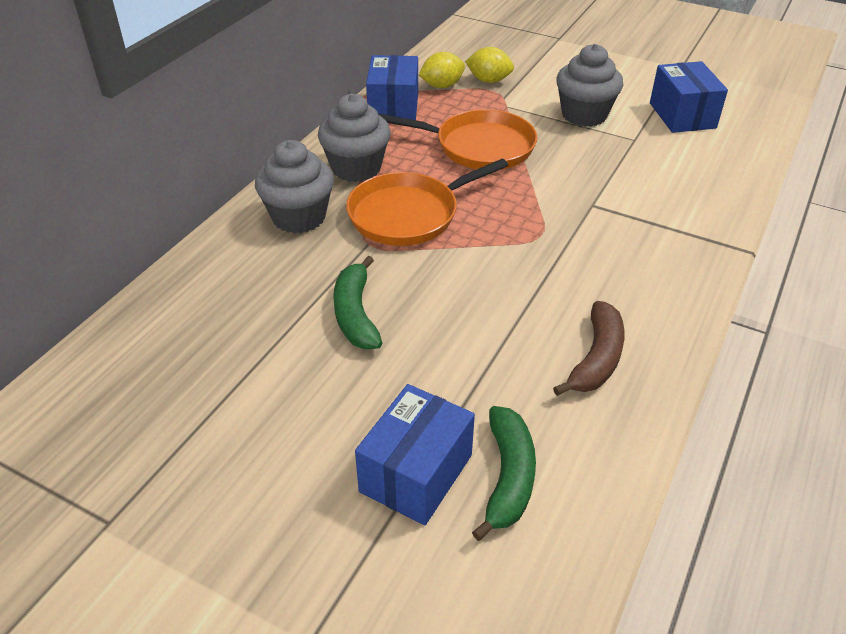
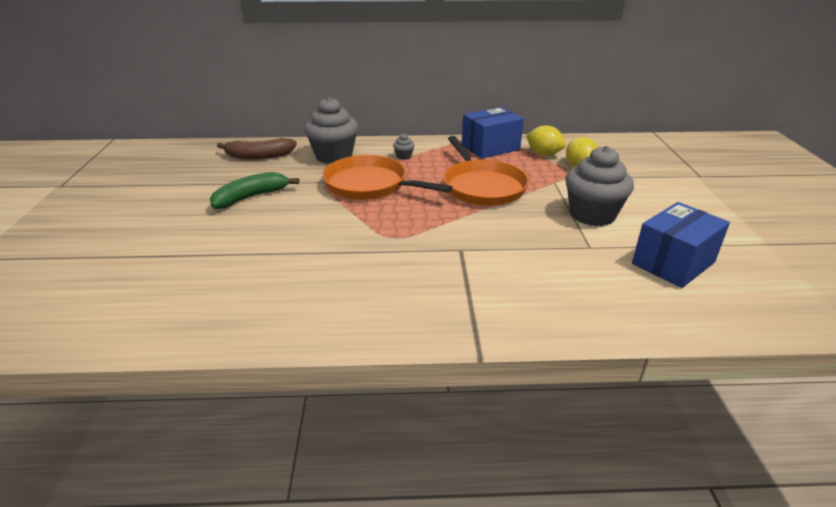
camera: 60 degrees right, 10 degrees down
(356, 168) = (404, 156): grey cupcake -> grey cupcake, size x0.41
(416, 473) = (109, 255): blue box -> none
(508, 477) = (112, 289): green banana -> none
(596, 358) = (256, 297): brown banana -> brown banana (259, 156)

